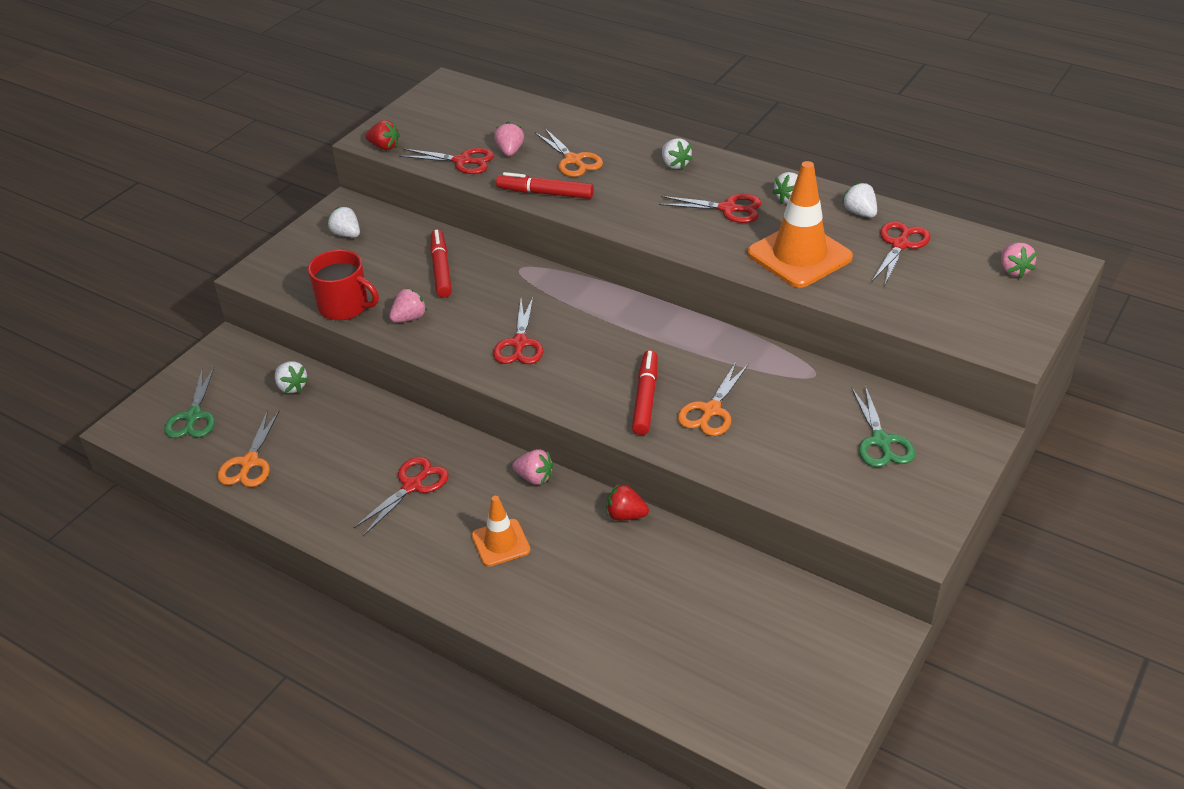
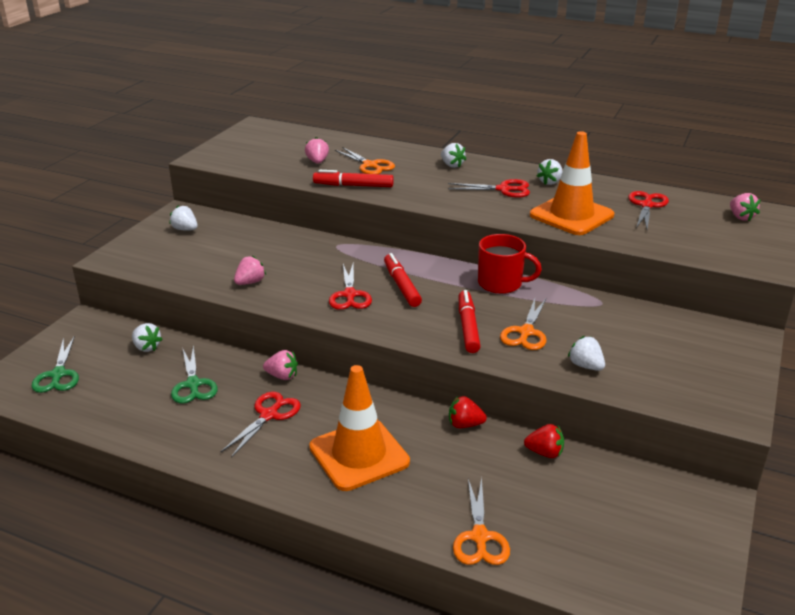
camera: 10 degrees left, 10 degrees down
(249, 463) = (114, 407): orange scissors -> orange scissors (480, 537)
(345, 306) = (192, 277): red mug -> red mug (501, 283)
(384, 147) = (213, 162): red strawberry -> red strawberry (545, 453)
(441, 269) = (270, 249): red marker -> red marker (401, 286)
(462, 161) = (280, 169): red scissors -> none
(500, 543) = (359, 454): orange traffic cone -> orange traffic cone, size x1.78
(534, 478) = (377, 401): pink strawberry -> pink strawberry (282, 376)
(860, 213) = (607, 188): white strawberry -> white strawberry (585, 366)
(881, 441) = (674, 345): green scissors -> green scissors (193, 385)

